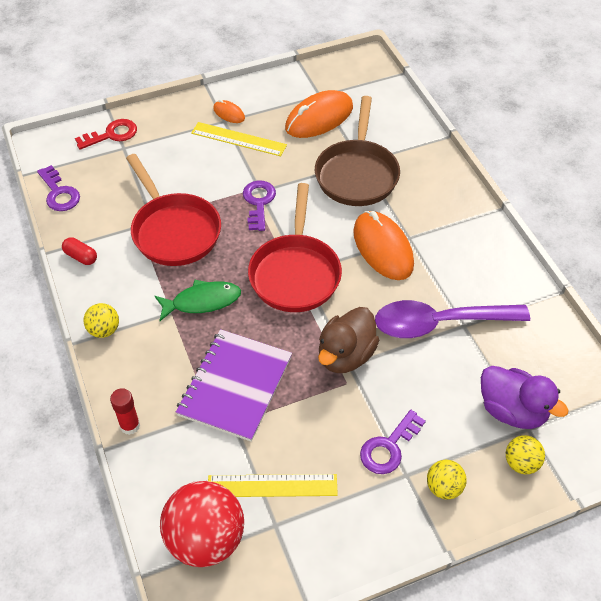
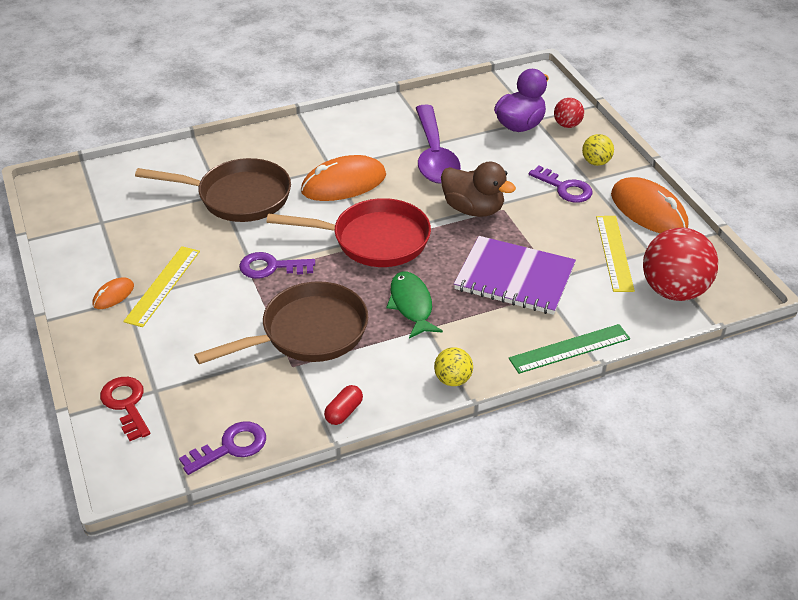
camera: 90 degrees left, 10 degrees down
(130, 425) = (569, 348): red glue stick -> green ruler
(174, 231) = (308, 333): red pan -> brown pan
(319, 118) = (141, 222): orange mouse -> orange mouse (648, 211)
(521, 463) = (567, 125): yellow ball -> red ball

